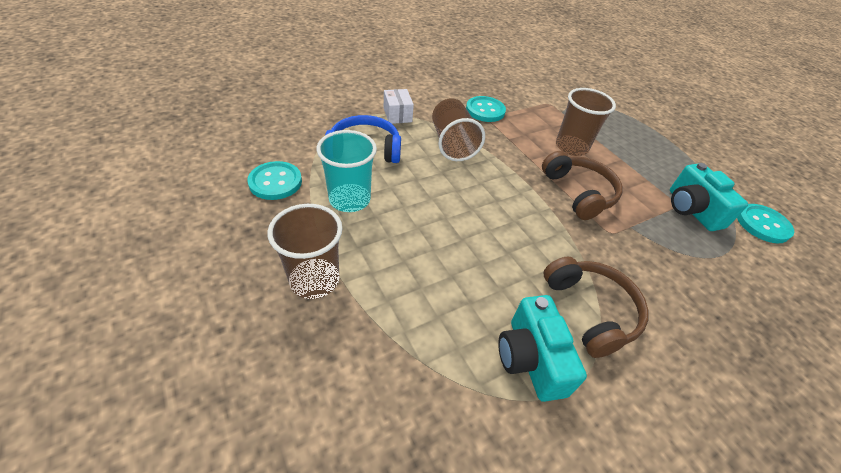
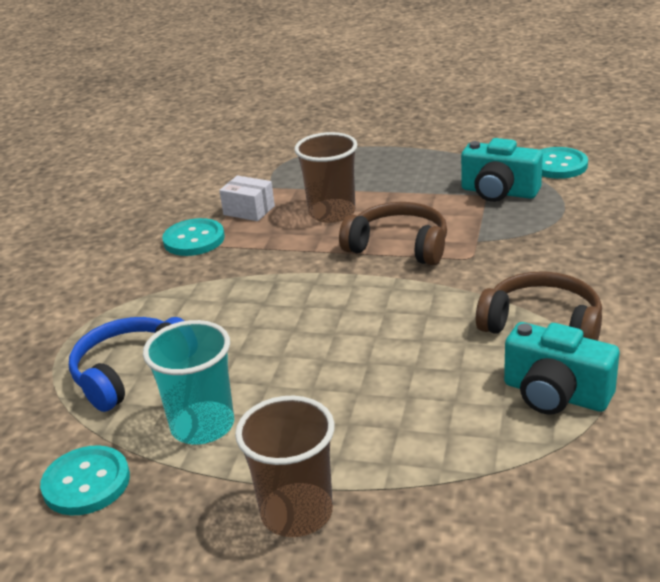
camera: 40 degrees left, 15 degrees down
(397, 115) = (104, 313): white box -> white box (249, 210)
(452, 144) = (216, 295): brown cup -> none

